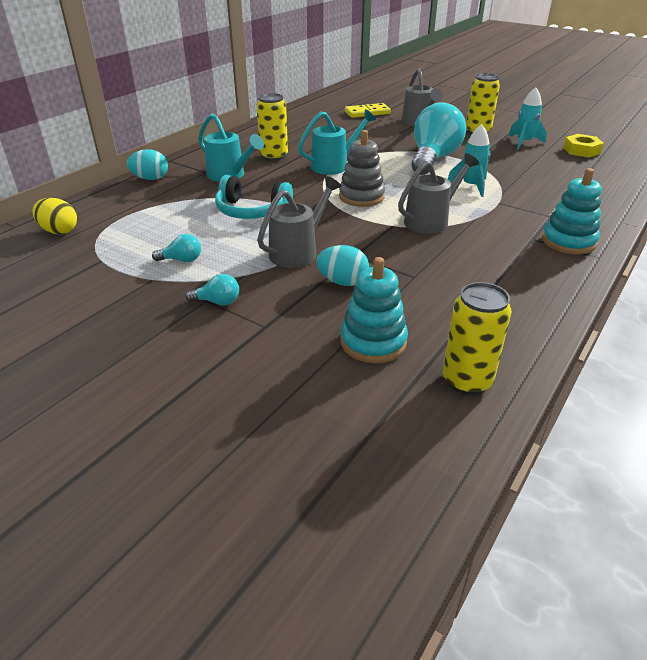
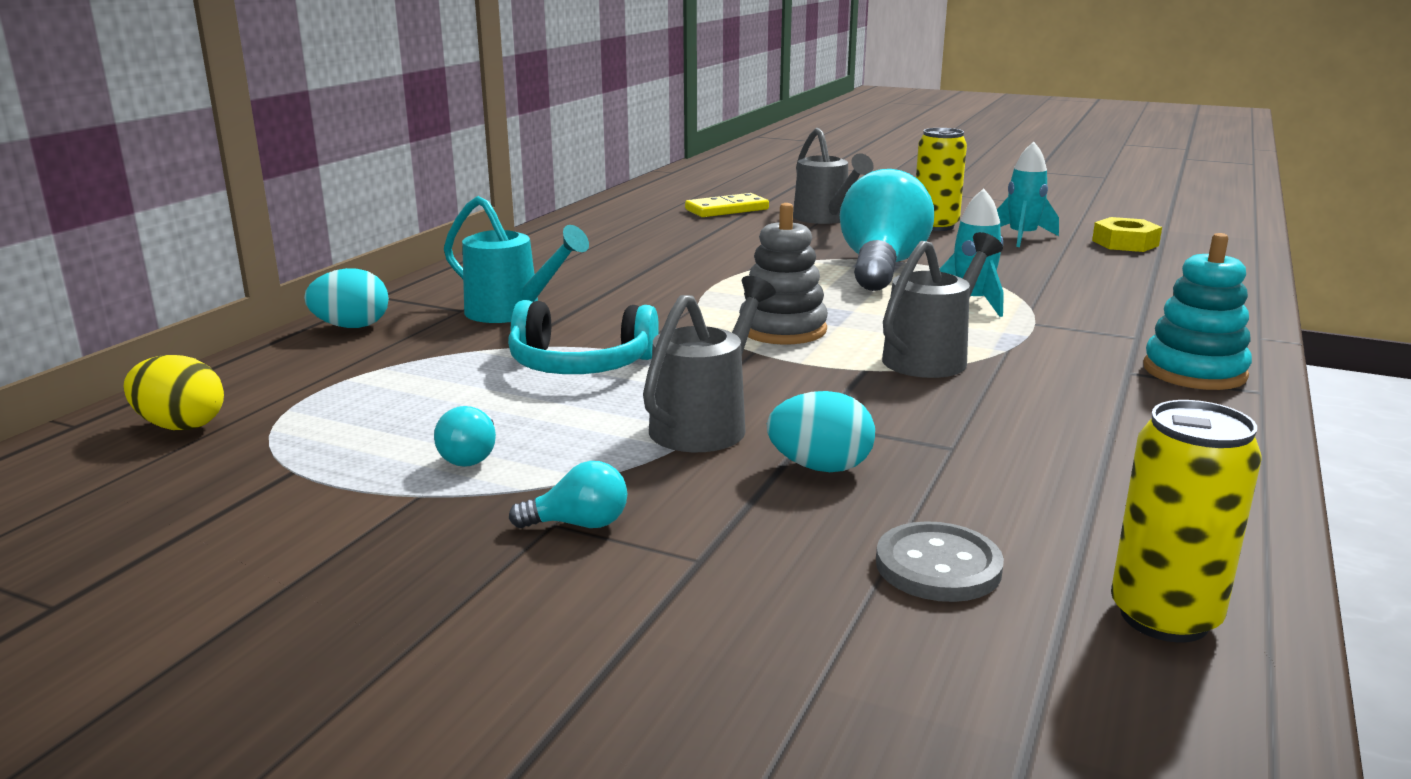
camera: 10 degrees left, 15 degrees down
(182, 260) = (471, 456): turquoise light bulb -> turquoise light bulb turned 105 degrees clockwise
(274, 156) = (585, 279): yellow can -> none
(334, 165) = (707, 286): turquoise watering can -> none
(373, 342) = (938, 566): turquoise stacking toy -> grey button

